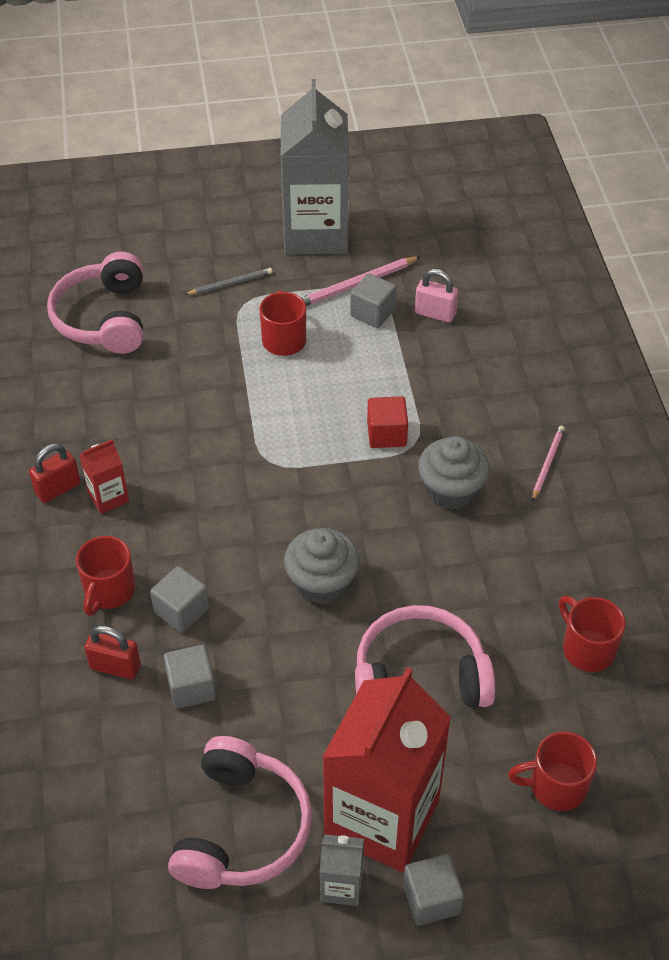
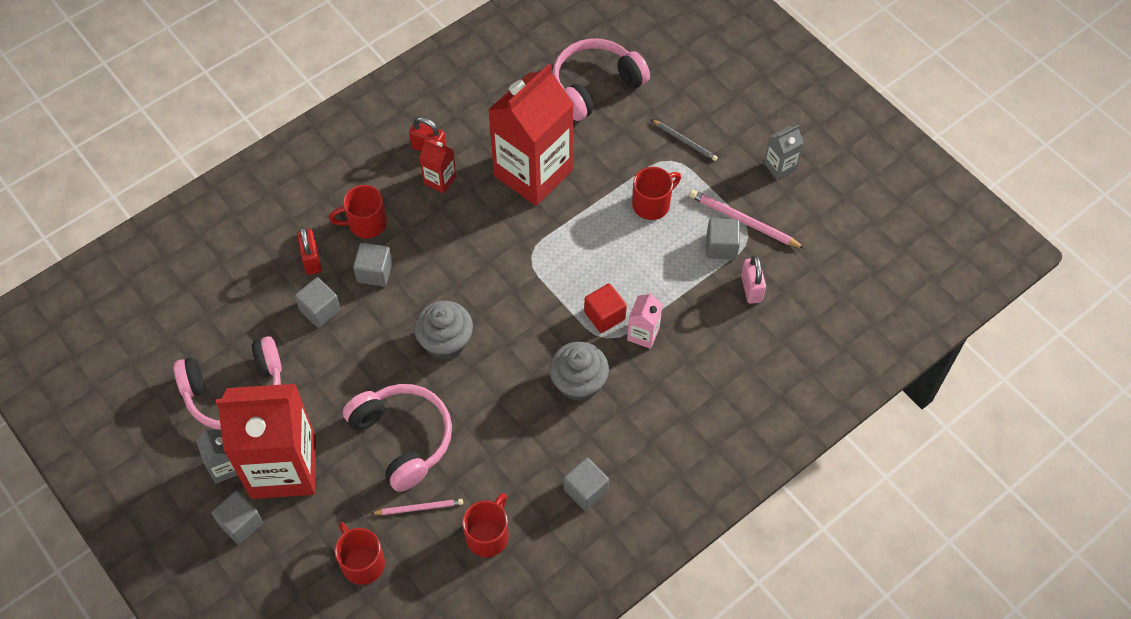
camera: 60 degrees right, 10 degrees up
(168, 414) = (533, 173): none -> red carton
(315, 233) = (780, 166): grey carton -> grey carton, size x0.42
(429, 414) = (643, 334): none -> pink carton
(547, 464) = (646, 435): pink pencil -> pink pencil (419, 508)
(581, 540) = (585, 490): none -> grey cube

